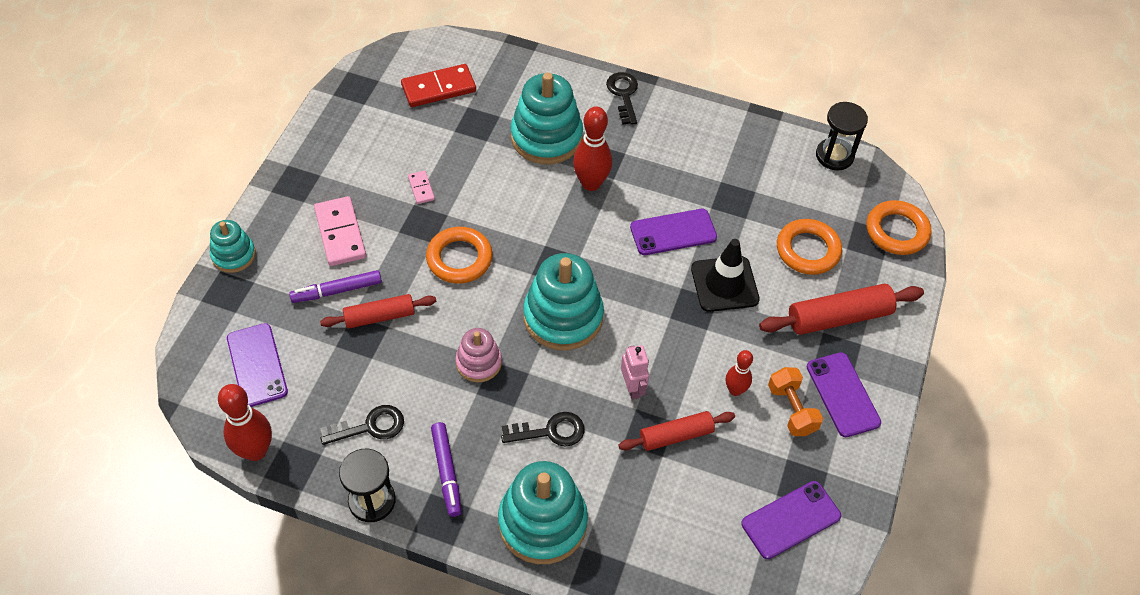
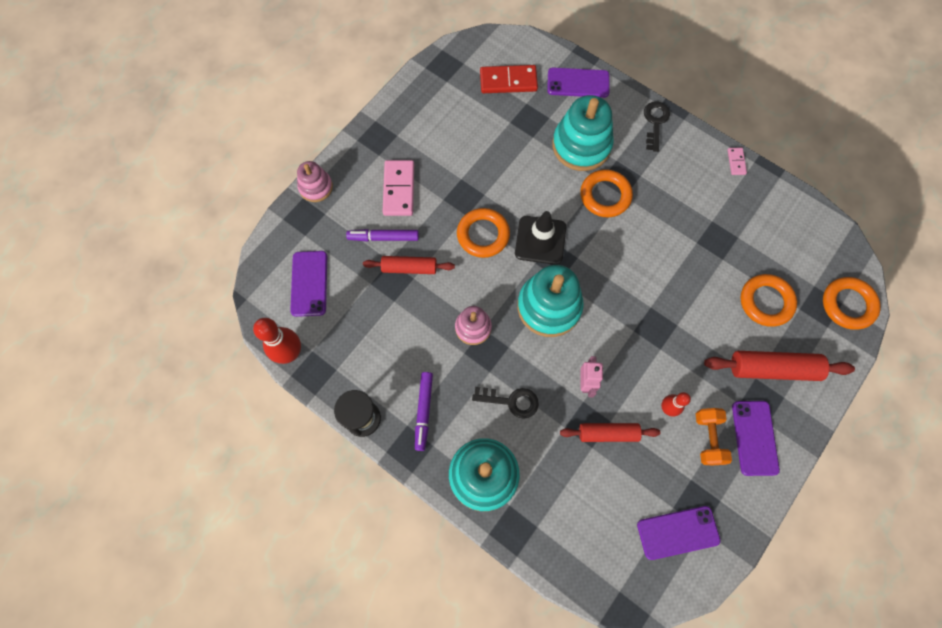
camera: 20 degrees right, 15 degrees up
(233, 255) = (316, 187): turquoise stacking toy -> pink stacking toy
(370, 426) = (377, 357): black key -> none
(421, 188) = (470, 166): pink domino -> pink domino (736, 162)
(591, 183) = (605, 196): red bowling pin -> orange ring
(673, 232) = (659, 256): purple phone -> purple phone (578, 83)
(724, 284) = (687, 313): black traffic cone -> black traffic cone (540, 240)
(834, 156) = (816, 222): black hourglass -> none

